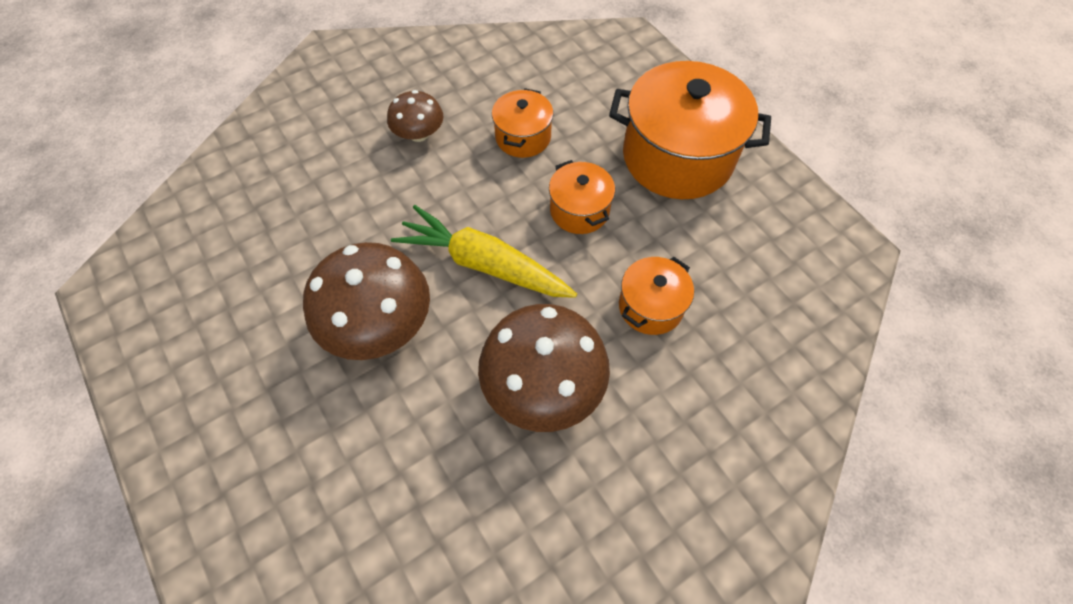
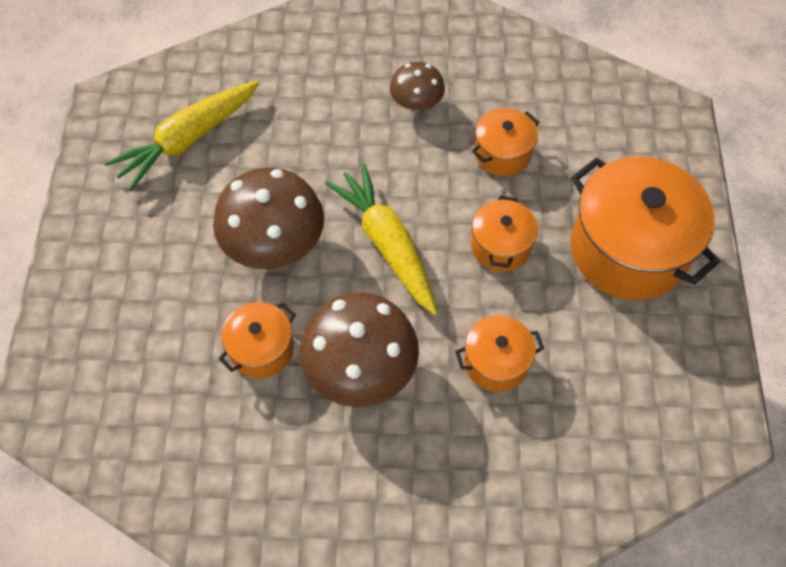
camera: 35 degrees right, 0 degrees up
(222, 279) = (188, 140): none -> yellow carrot
(439, 428) = (261, 349): none -> orange pot

